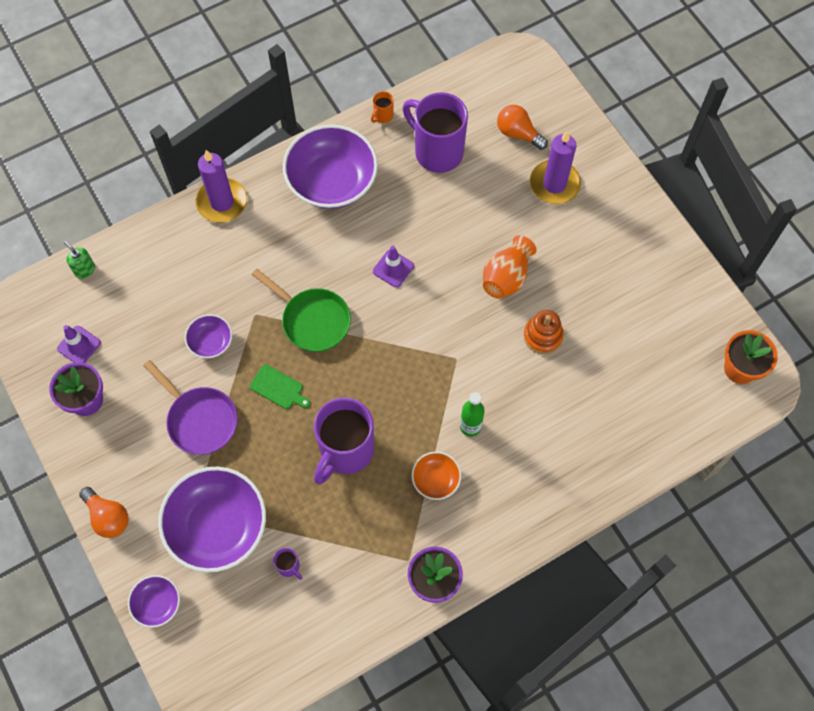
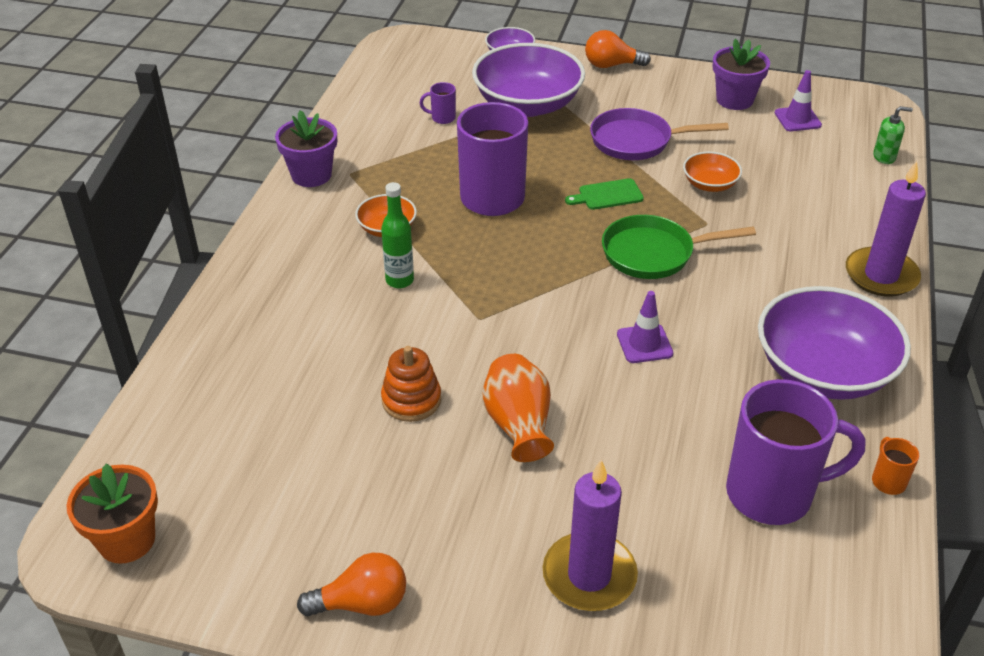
camera: 135 degrees right, 25 degrees down
(211, 342) = (709, 184): purple bowl -> orange bowl
(518, 133) = (715, 603): orange light bulb -> orange light bulb (362, 603)

